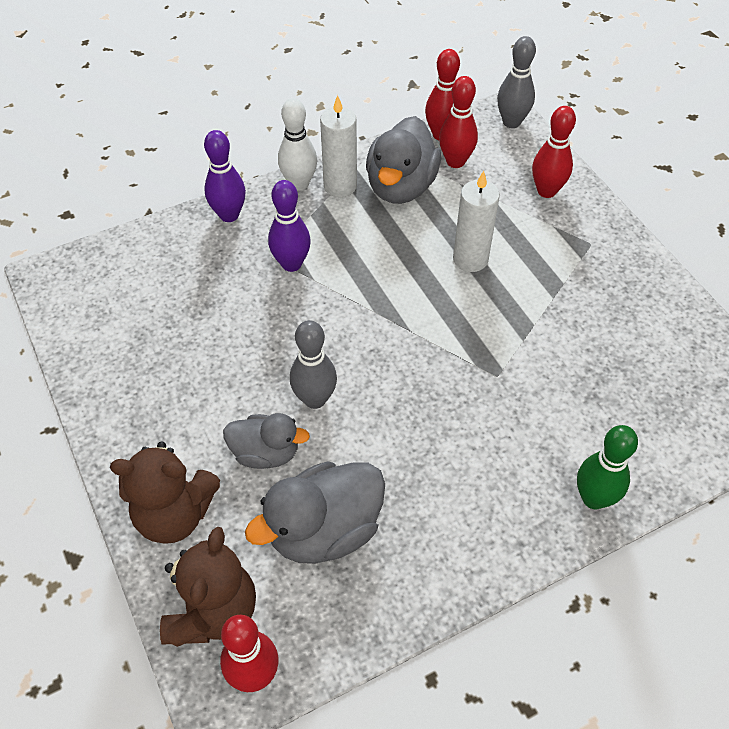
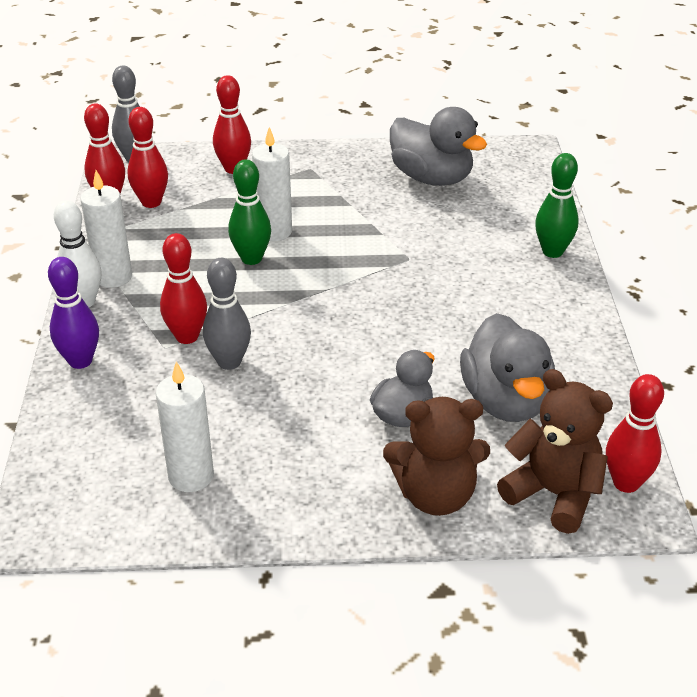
camera: 65 degrees left, 15 degrees down
(132, 338) = (191, 476): none -> white candle
(174, 514) = (435, 495): brown teddy bear -> brown teddy bear turned 60 degrees clockwise
(291, 264) = (187, 336): purple bowling pin -> red bowling pin
(315, 399) = (362, 367): grey bowling pin -> grey bowling pin (229, 362)
(401, 187) = (151, 242): grey duck -> grey duck (432, 178)
(420, 260) = (251, 258): none -> green bowling pin

